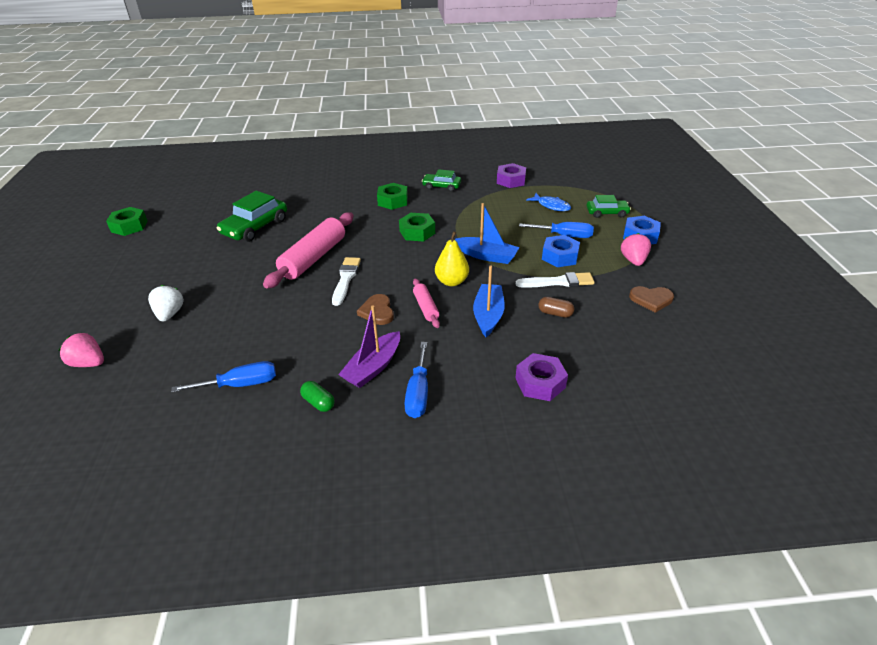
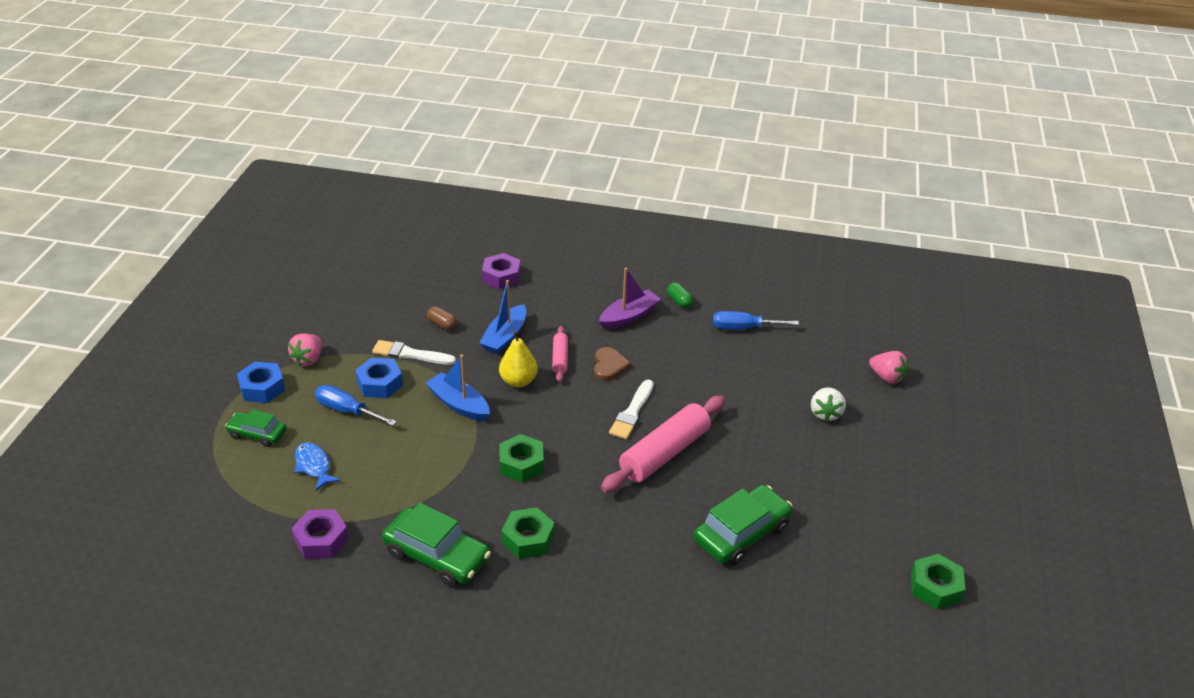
camera: 165 degrees left, 0 degrees up
(418, 393) = (599, 291): blue screwdriver -> none
(441, 186) = (437, 555): green car -> green car, size x1.68
(651, 299) = (342, 316): brown heart -> none

